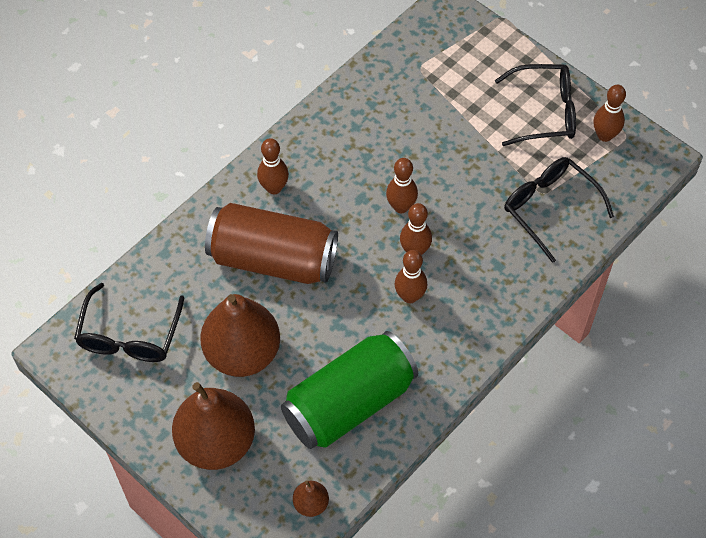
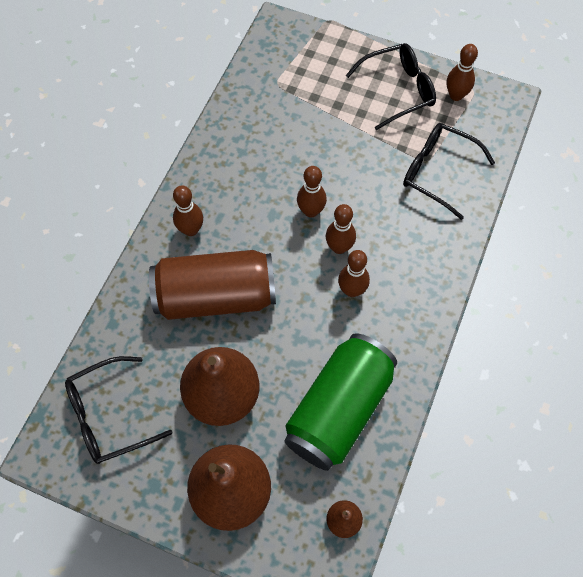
camera: 20 degrees left, 5 degrees up
(129, 336) = (109, 416): black glasses -> black glasses turned 75 degrees clockwise

